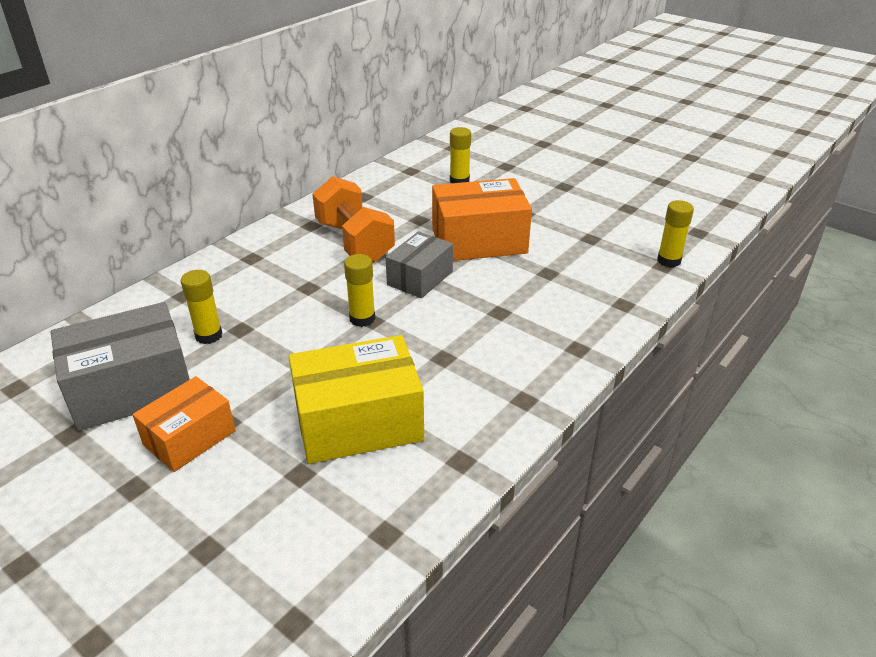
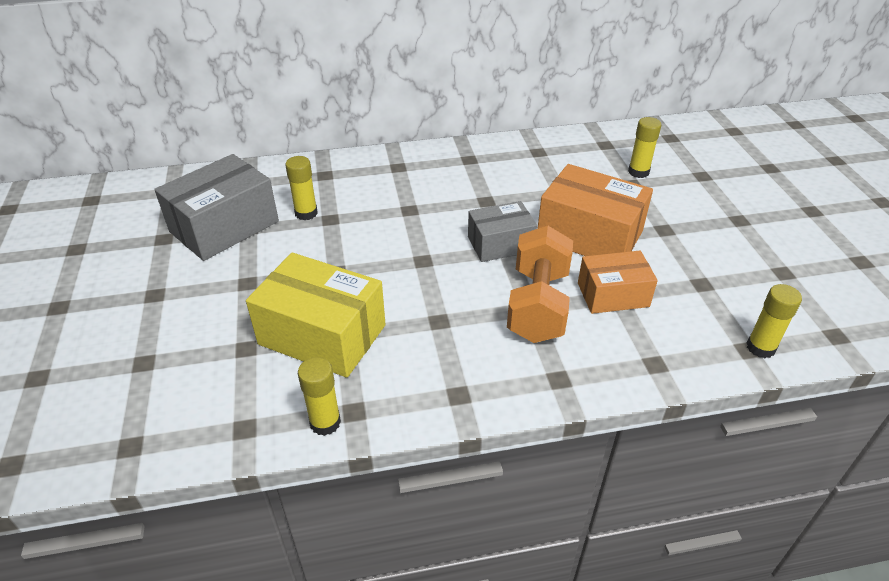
camera: 40 degrees right, 5 degrees up
(131, 388) = (224, 226): grey box -> grey box turned 60 degrees counterclockwise
(189, 438) = (216, 280): orange box -> orange box (613, 295)
(354, 242) = (485, 188): orange dumbbell -> orange dumbbell (538, 305)
(362, 319) = (417, 255): yellow glue stick -> yellow glue stick (325, 422)

